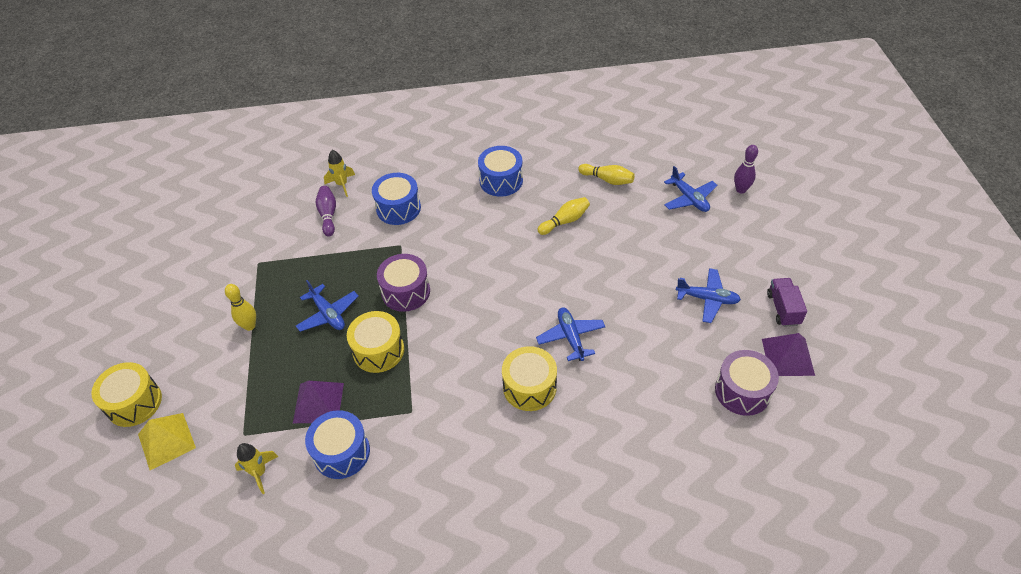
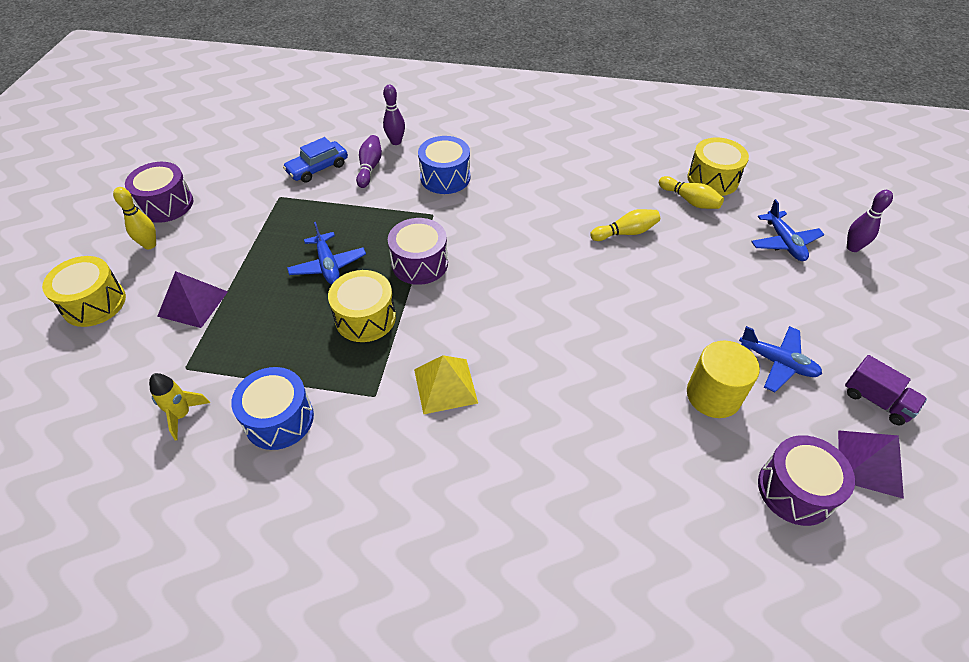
camera: 15 degrees right, 0 degrees up
(156, 296) = (166, 204): none -> purple drum
(166, 441) = (106, 352): yellow pyramid -> yellow pyramid (445, 386)
(250, 326) = (243, 257): yellow bowling pin -> yellow bowling pin (150, 245)
(281, 227) = (317, 168): none -> blue car
(318, 402) = (278, 356): purple pyramid -> purple pyramid (193, 303)
(342, 185) = (396, 142): yellow rocket -> purple bowling pin
(501, 181) = (567, 175): blue drum -> none
(529, 387) = (522, 407): yellow drum -> yellow drum (712, 179)
(571, 337) = (591, 362): blue plane -> none
(668, 337) = (713, 395): none -> yellow cylinder
(783, 309) = (876, 401): purple truck -> purple truck turned 120 degrees clockwise

